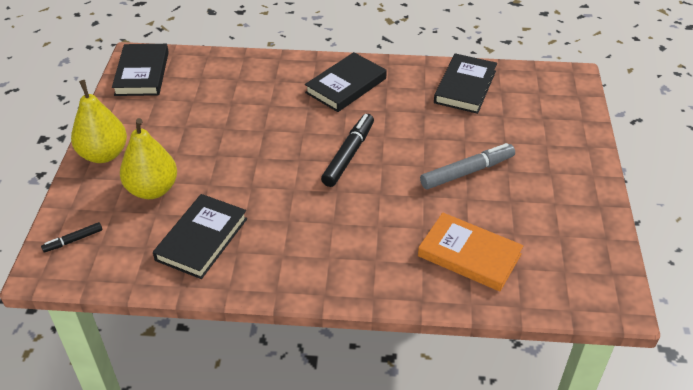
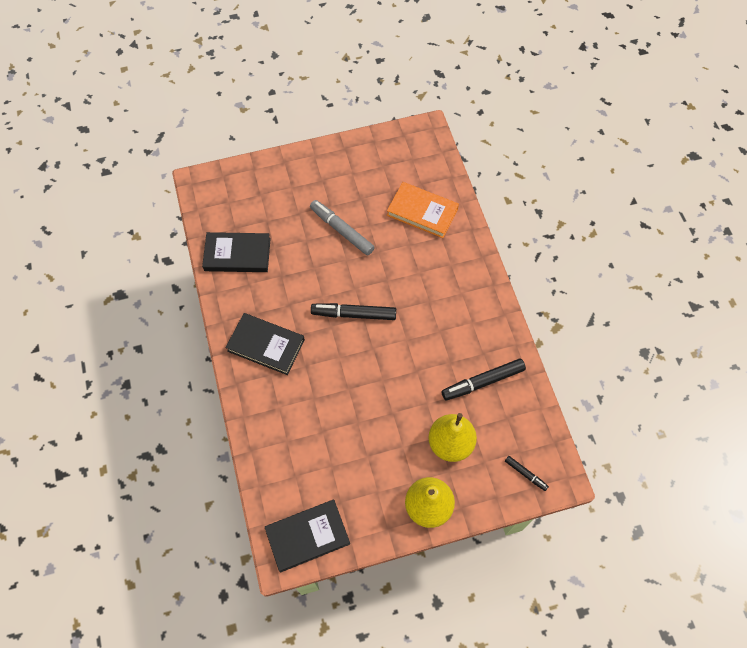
camera: 110 degrees left, 20 degrees up
(201, 239) = (482, 382): black book -> black marker
(469, 255) = (422, 212): orange book -> orange book turned 75 degrees counterclockwise

